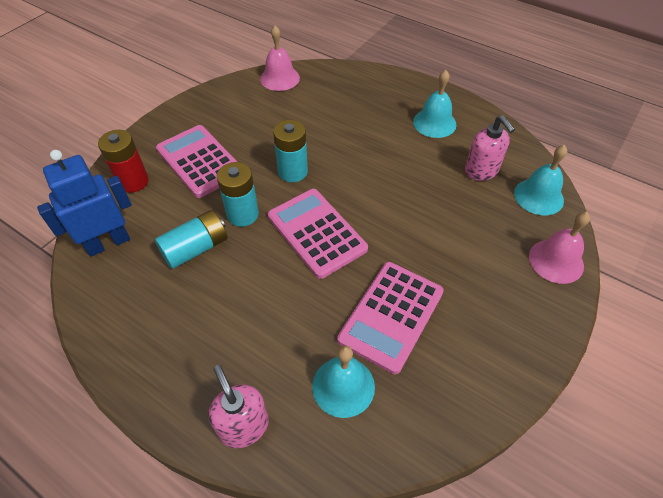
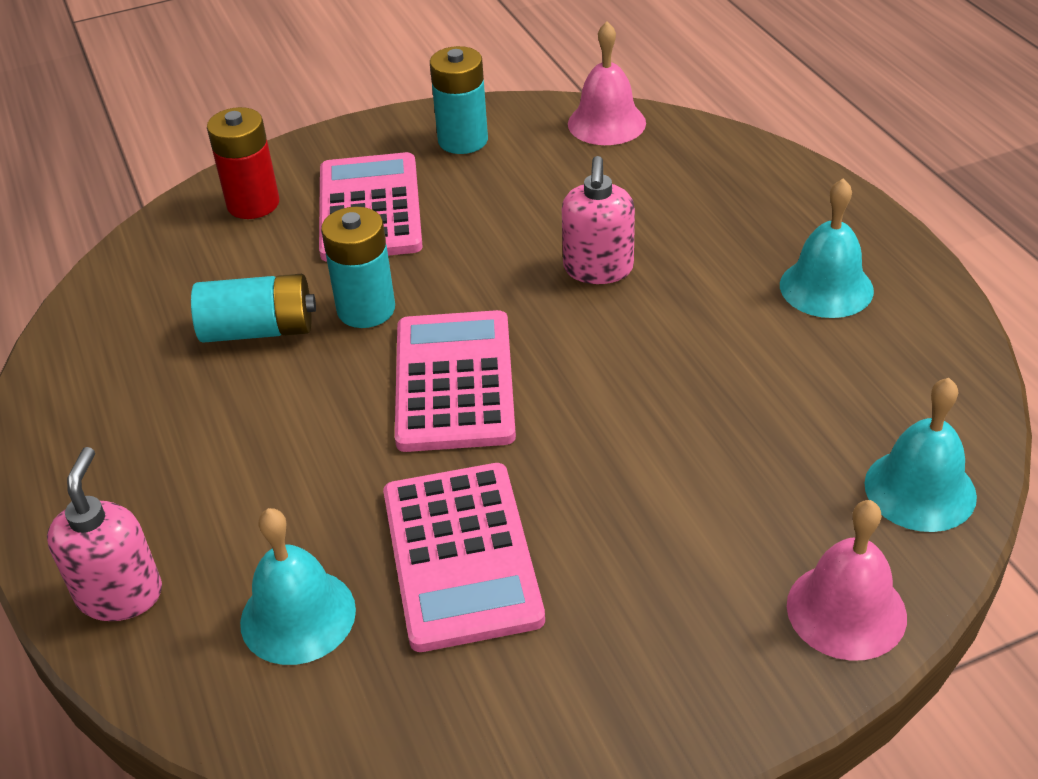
camera: 35 degrees right, 10 degrees down
(108, 243) = (153, 274): blue robot -> none
(293, 171) = (498, 276): turquoise battery -> turquoise battery (463, 140)
(391, 316) = (461, 555): pink calculator -> pink calculator turned 75 degrees counterclockwise
(481, 171) = (842, 401): pink soap dispenser -> pink soap dispenser (598, 269)

